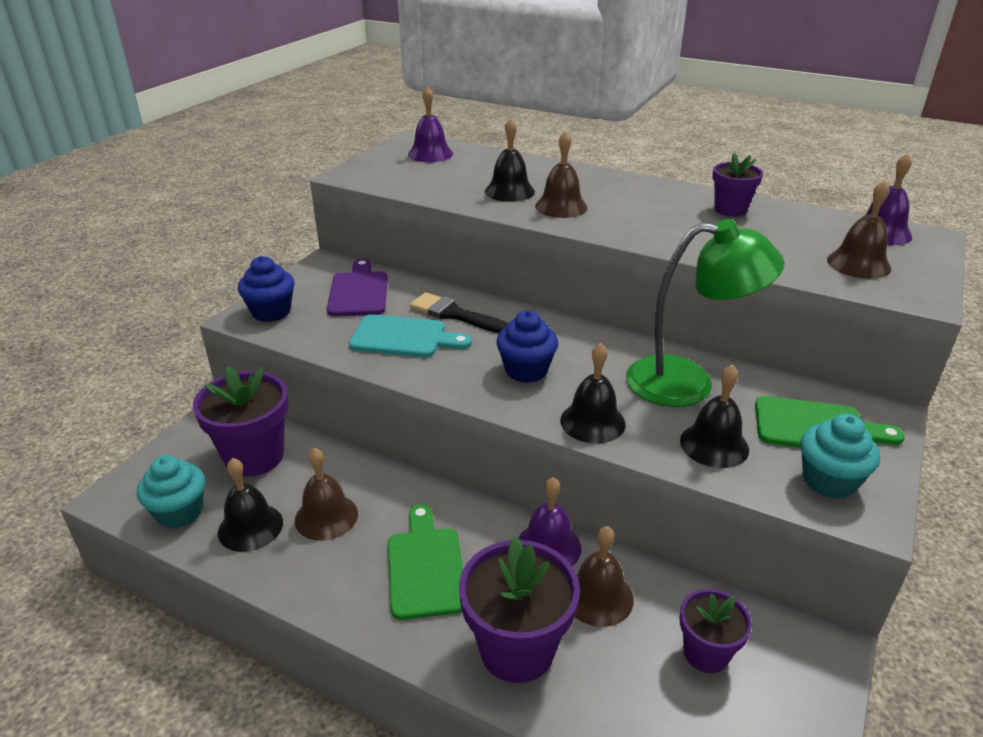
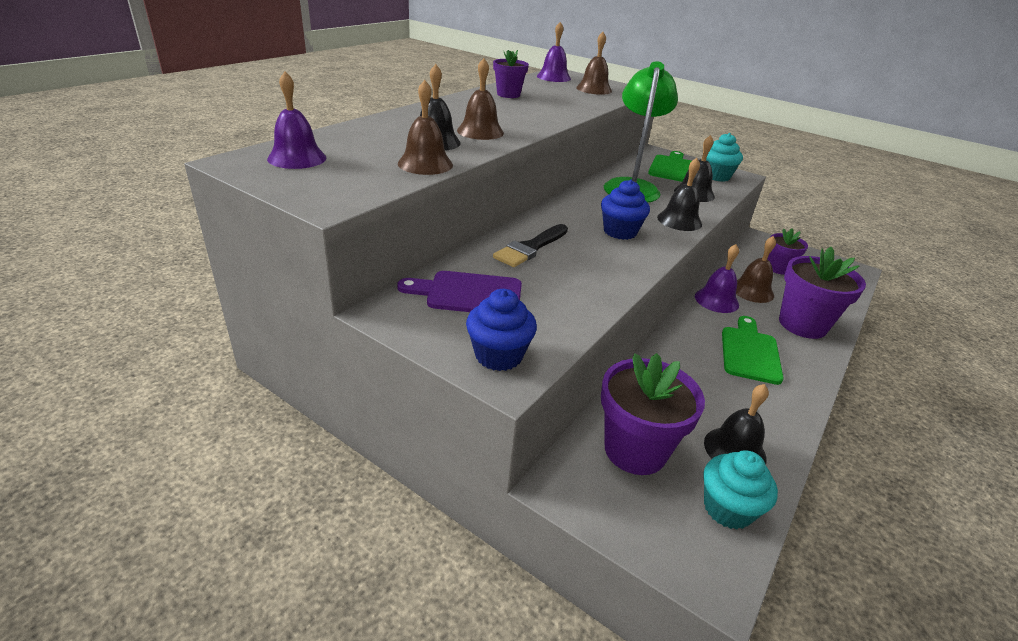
camera: 85 degrees left, 0 degrees up
(326, 516) = (711, 400): brown bell -> brown bell (425, 164)
(404, 337) = (567, 276): turquoise cutting board -> none
(426, 567) = (750, 352): green cutting board -> green cutting board turned 105 degrees clockwise

